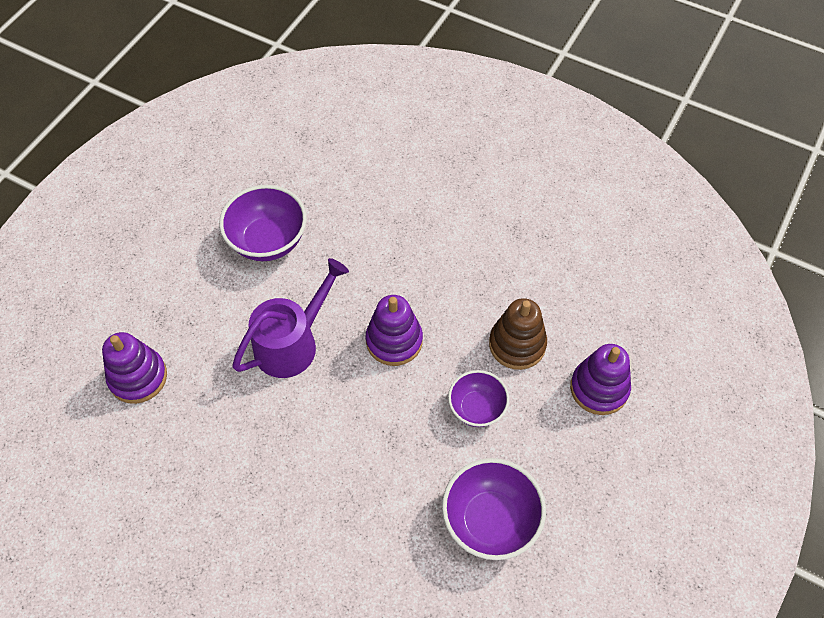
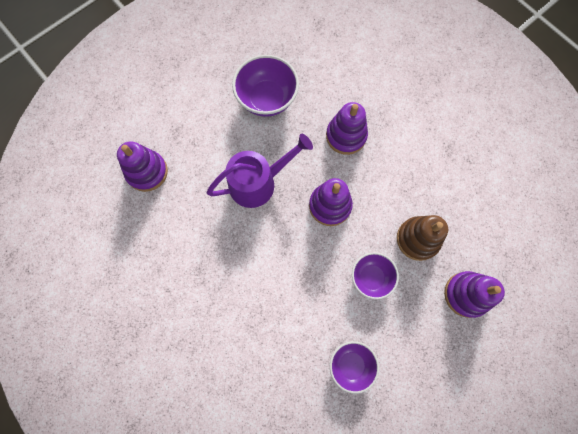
camera: 20 degrees right, 15 degrees up
(384, 254) = (346, 136): none -> purple stacking toy
(490, 520) = (351, 365): purple bowl -> purple bowl, size x0.64

